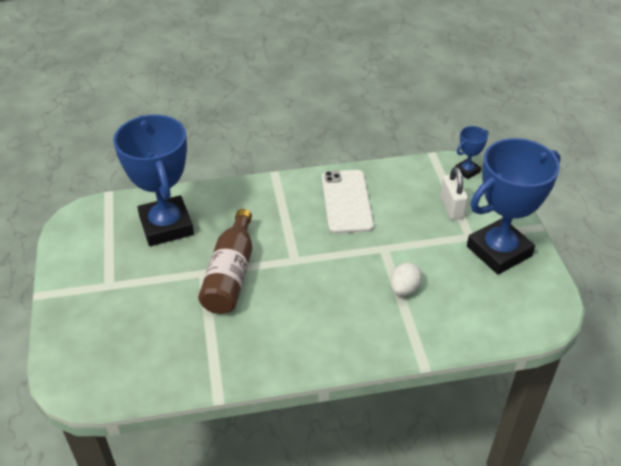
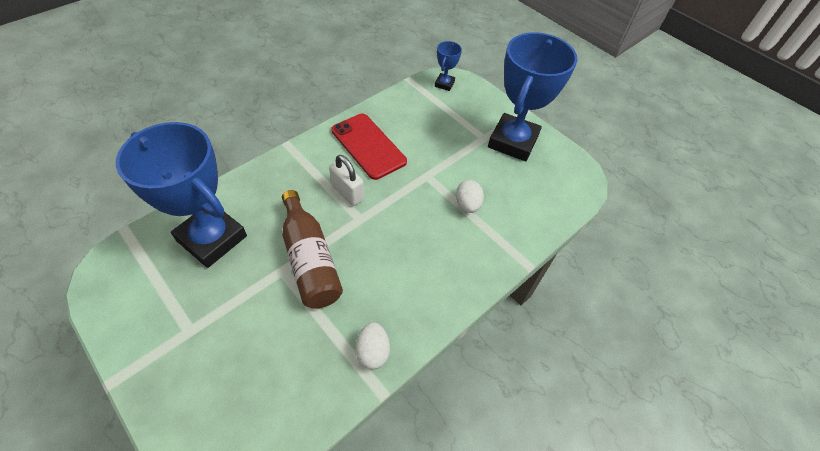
camera: 35 degrees left, 10 degrees up
(232, 365) = (373, 352): none -> white egg
(346, 201) = (368, 146): white phone -> red phone
(451, 208) = (454, 119): white padlock -> white padlock (347, 193)

